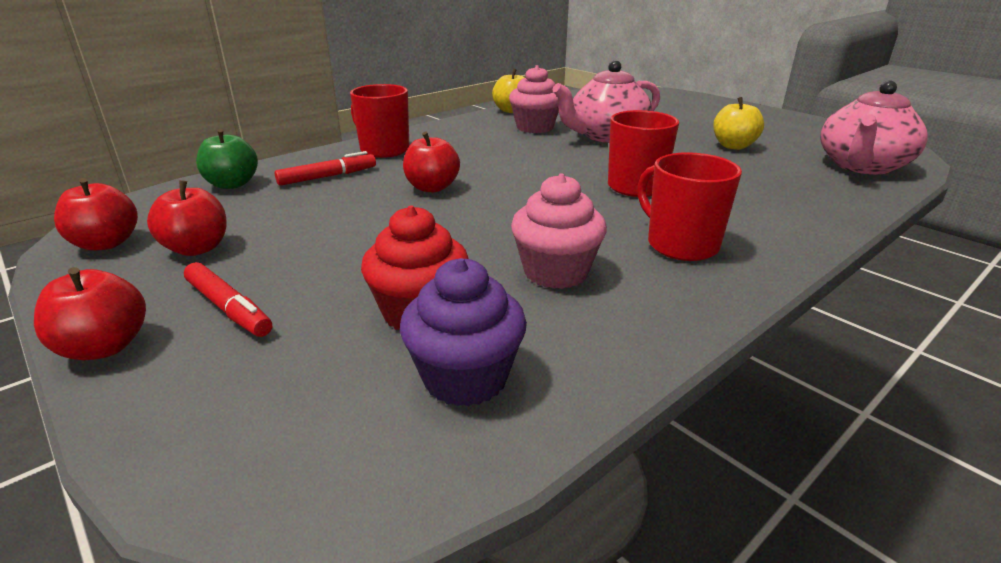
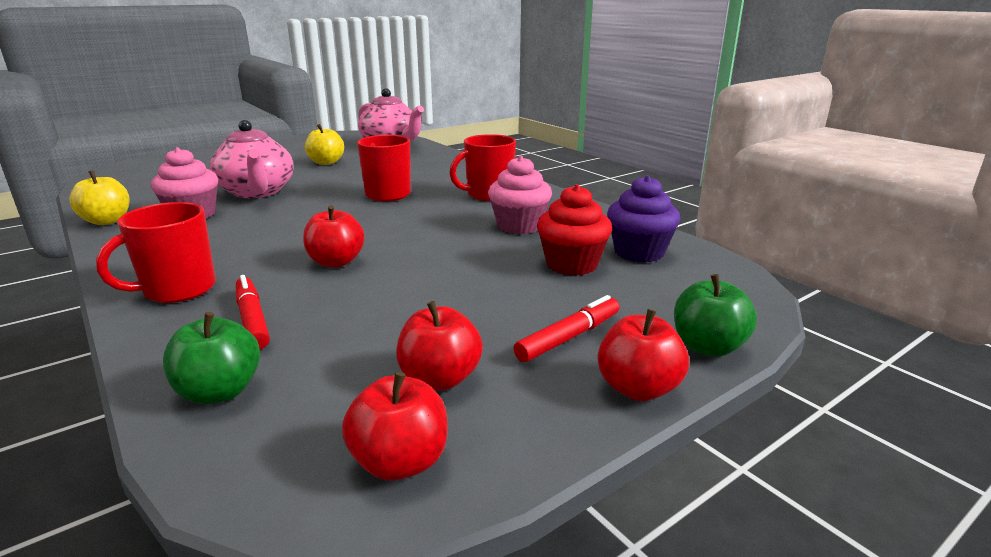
camera: 85 degrees left, 5 degrees down
(146, 412) = (707, 347): none -> green apple

